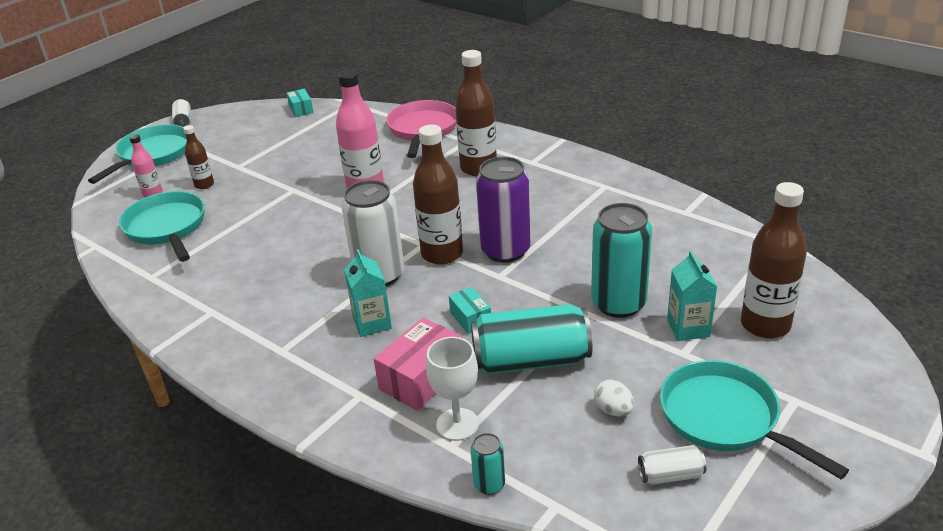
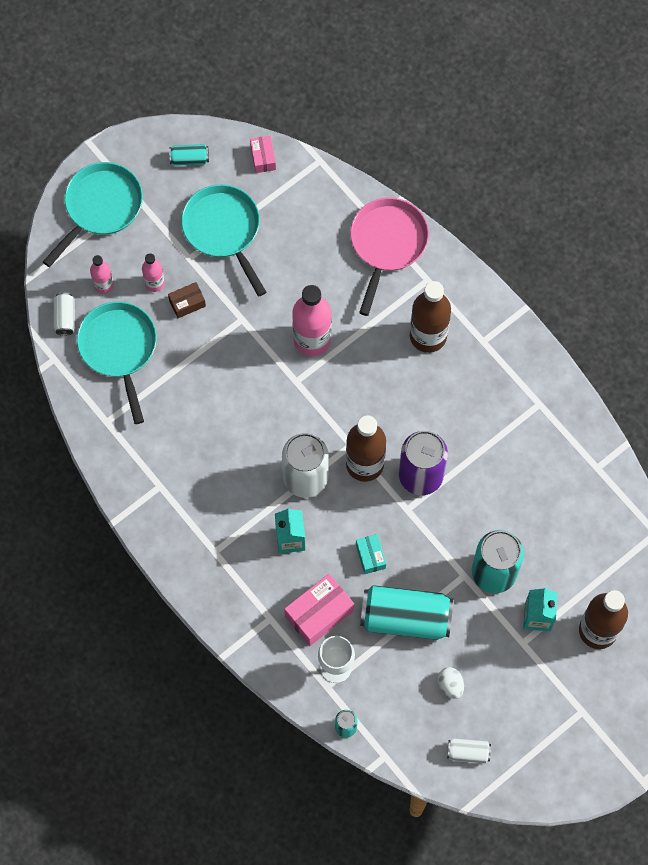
camera: 10 degrees right, 35 degrees up
(183, 121) = (132, 143): white can -> white can (65, 317)
(204, 185) = (154, 283): brown bottle -> pink bottle
(235, 120) = (189, 159): none -> turquoise can
(237, 190) = (187, 303): none -> brown box
(301, 109) = (263, 158): turquoise box -> pink box
(725, 418) = (525, 714): turquoise pan -> turquoise pan (224, 230)

